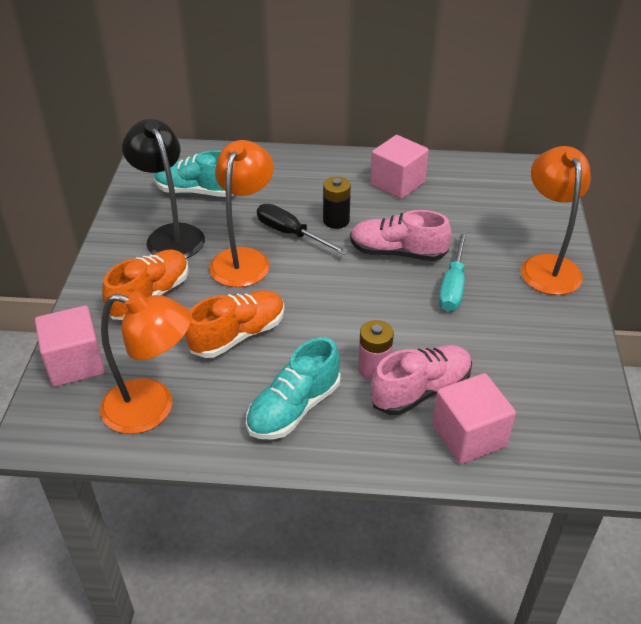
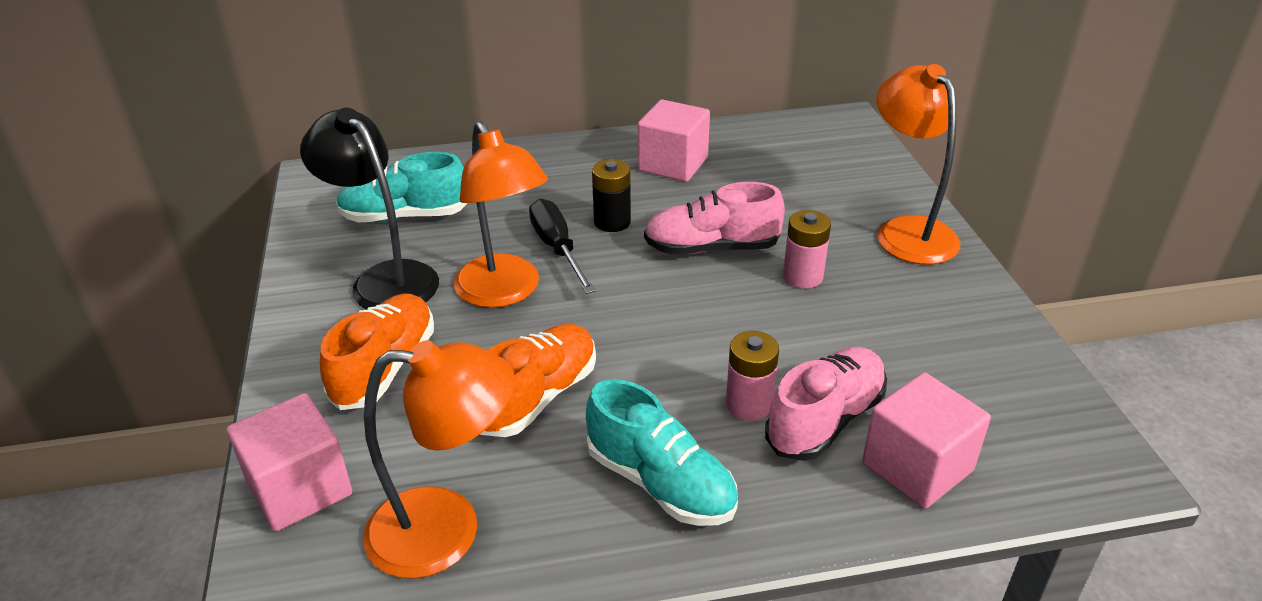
camera: 15 degrees left, 5 degrees down
(244, 259) = (504, 292): orange lamp -> orange lamp turned 150 degrees clockwise
(291, 234) = (557, 248): black screwdriver -> black screwdriver turned 45 degrees clockwise
(294, 408) = (660, 483): turquoise shoe -> turquoise shoe turned 75 degrees counterclockwise
(453, 286) = (802, 276): turquoise screwdriver -> pink battery

